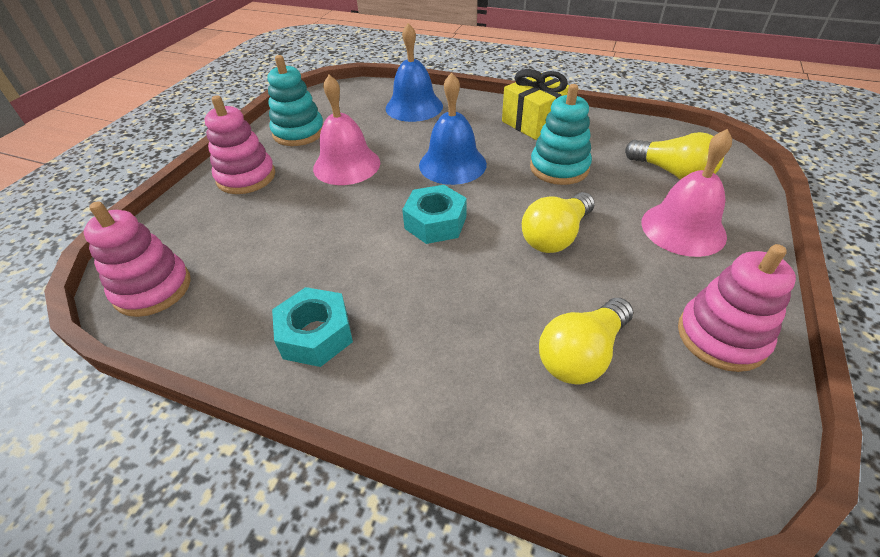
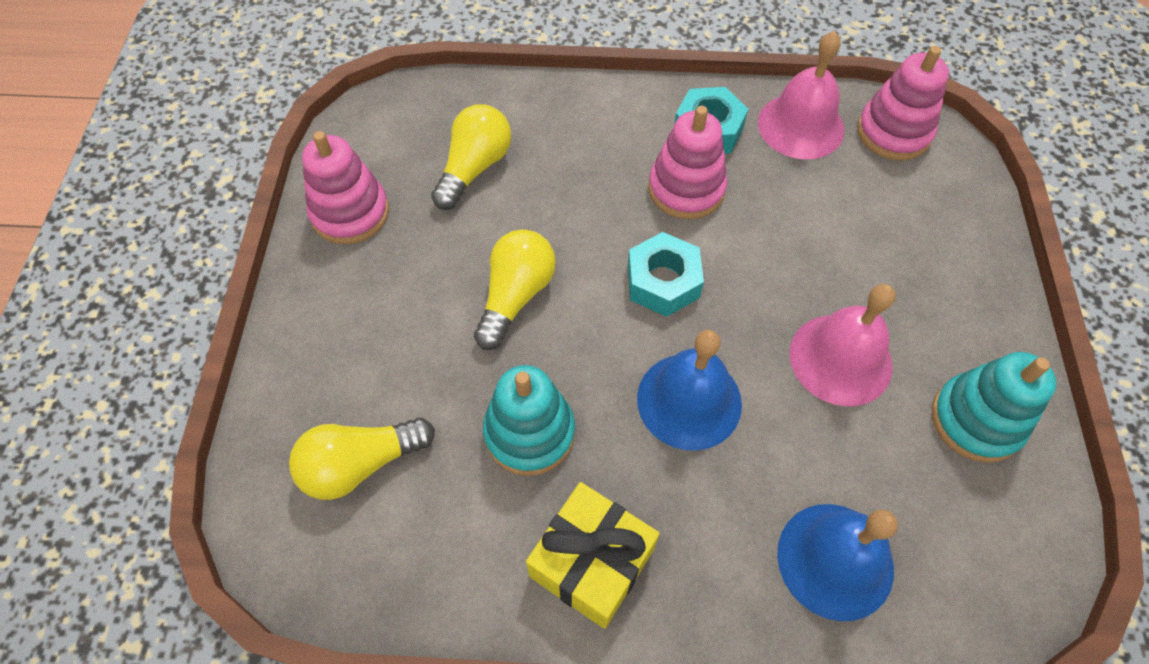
camera: 160 degrees right, 15 degrees up
(246, 177) = (957, 299): pink stacking toy -> pink stacking toy (686, 189)
(672, 173) = (360, 464): yellow light bulb -> yellow light bulb turned 45 degrees counterclockwise
(683, 228) = (363, 346): pink bell -> pink bell (800, 126)

